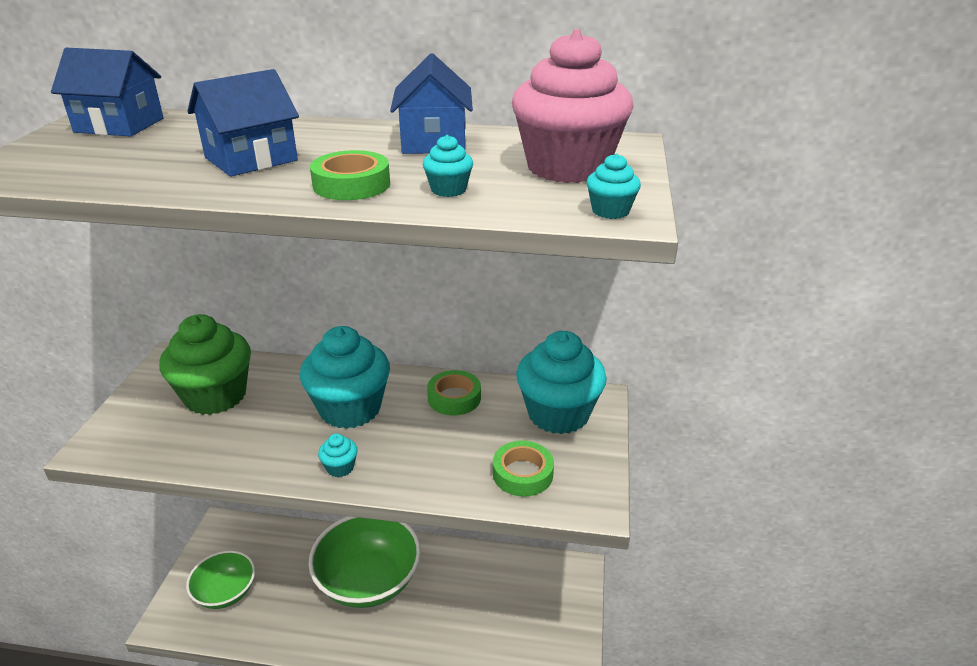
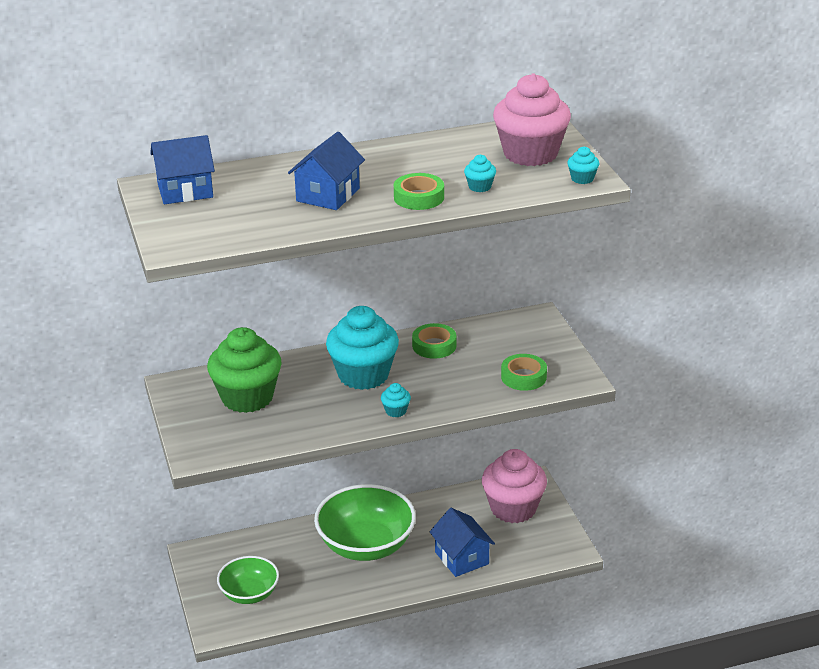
camera: 25 degrees left, 0 degrees up
(434, 142) = (426, 153): blue house -> blue house (461, 558)
(540, 596) = (513, 508): none -> pink cupcake
(558, 414) = (518, 334): turquoise cupcake -> none

